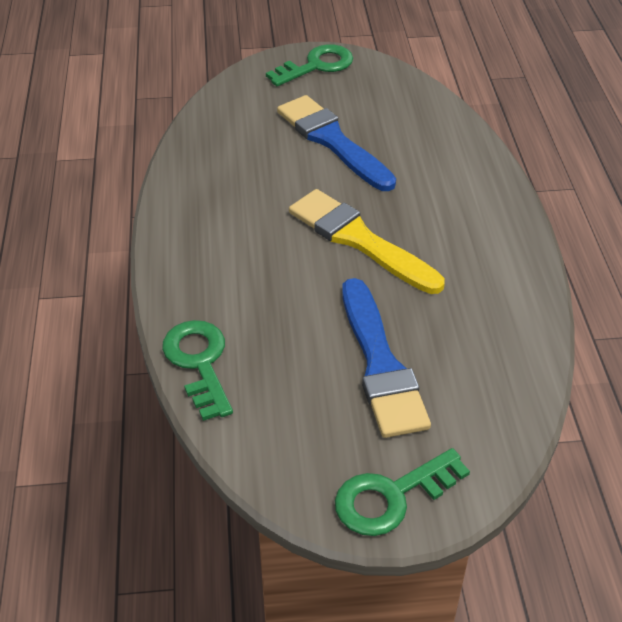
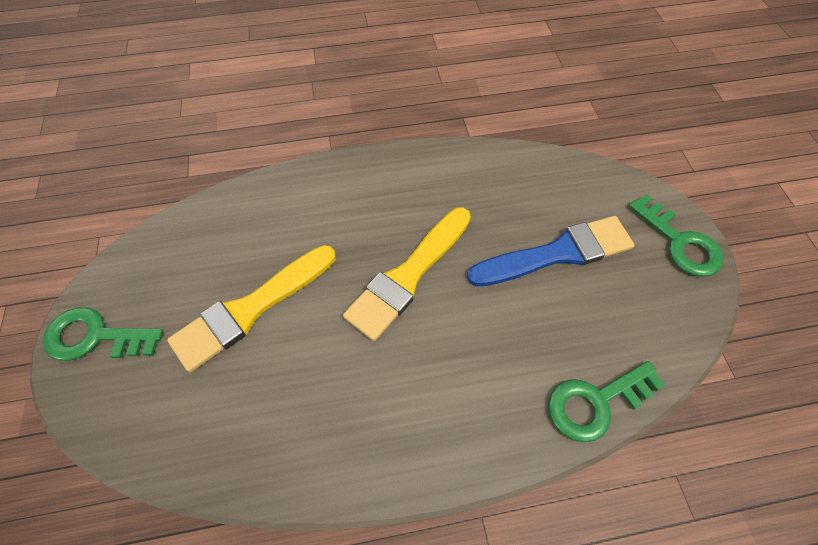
camera: 95 degrees left, 15 degrees up
(316, 66) = (95, 337): green key -> green key turned 45 degrees counterclockwise
(332, 141) = (251, 309): blue brush -> yellow brush

